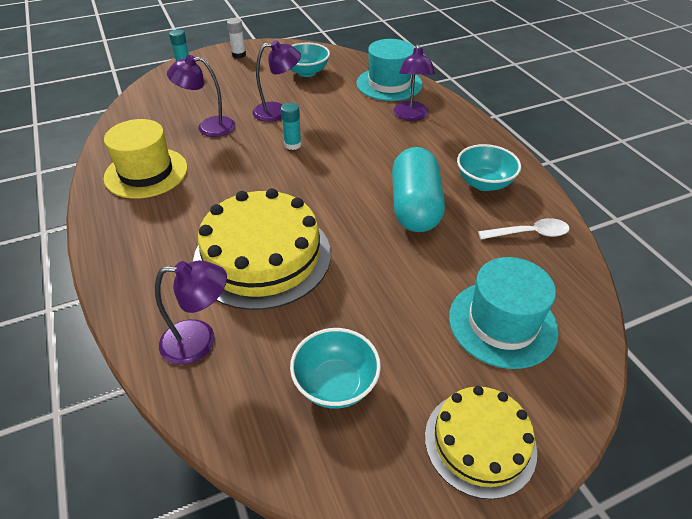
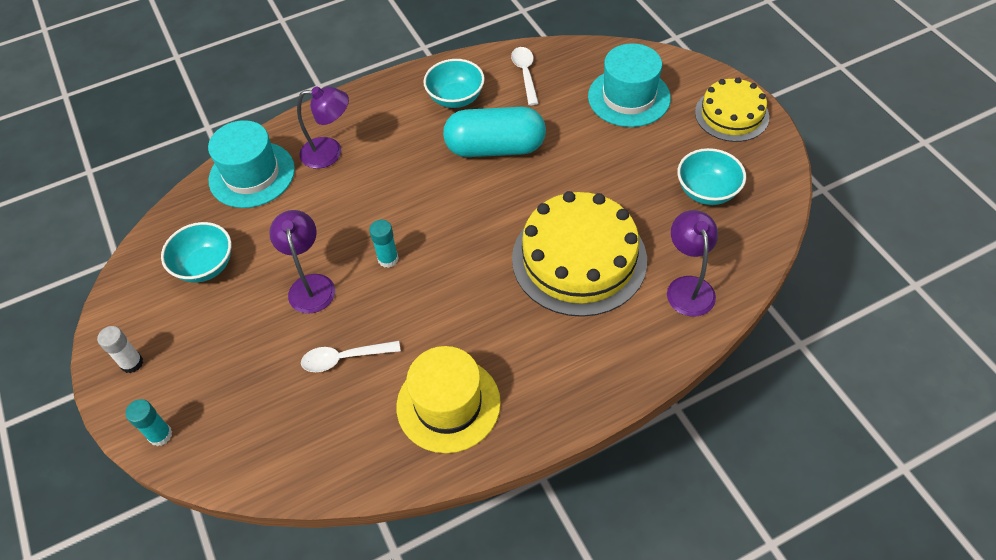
camera: 90 degrees left, 10 degrees up
(208, 127) = (344, 358): purple lamp -> white spoon

